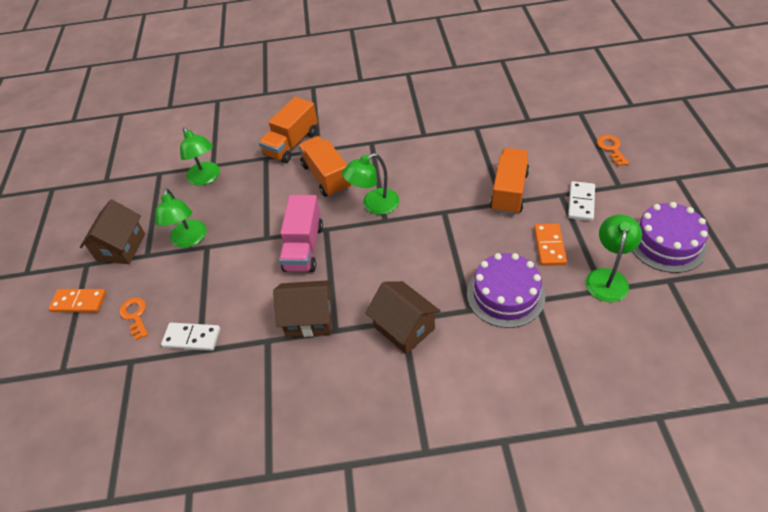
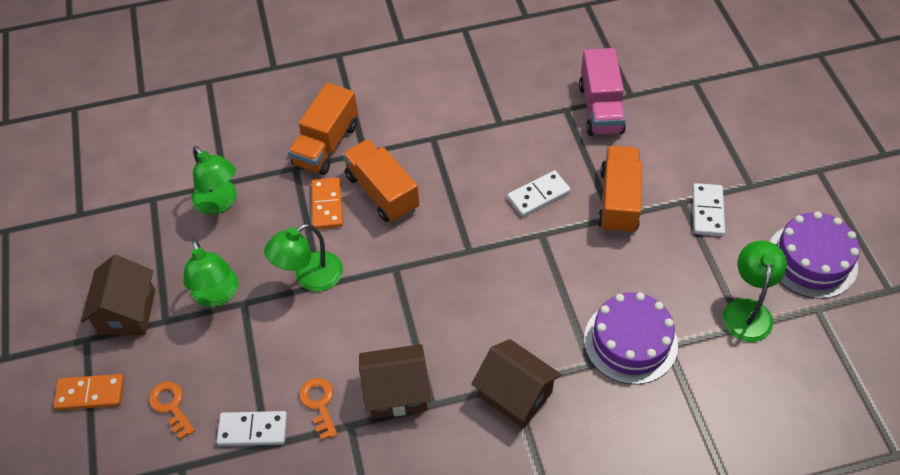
camera: 10 degrees left, 5 degrees up
(304, 247) = (371, 295): pink truck -> pink truck (600, 108)
(374, 205) = (451, 230): green lamp -> green lamp (310, 277)
(446, 184) = (538, 195): none -> white domino
(549, 246) = (675, 273): orange domino -> orange domino (327, 205)
(611, 148) = (737, 132): orange key -> orange key (319, 404)

